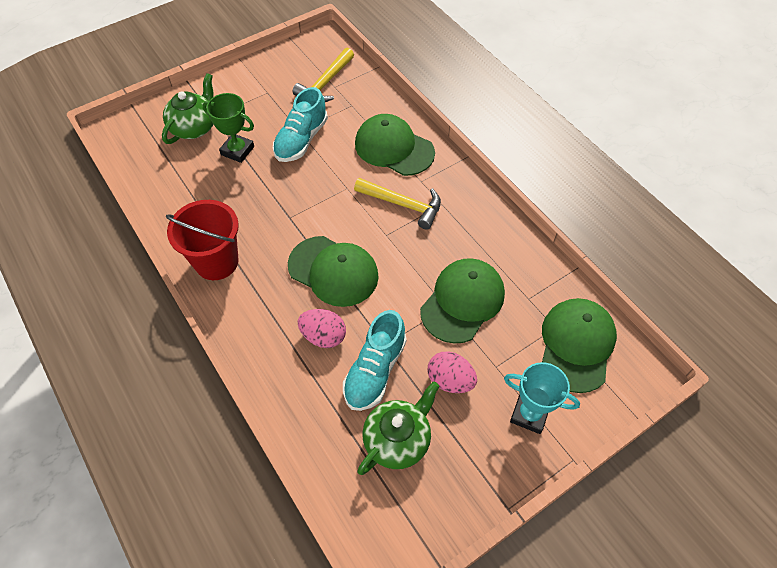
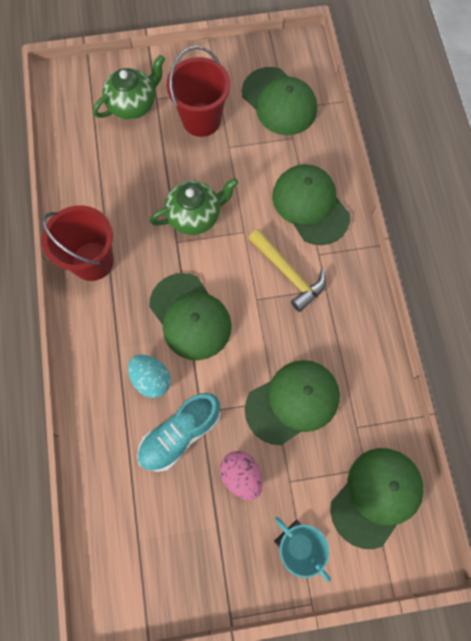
camera: 25 degrees right, 15 degrees up
(237, 151) = (161, 147): green trophy -> none
(263, 118) = (201, 120): none -> red bucket
(301, 140) = (226, 159): turquoise shoe -> none
(323, 336) = (151, 379): pink egg -> turquoise egg
(325, 83) = (279, 102): yellow hammer -> green cap
(398, 439) = (168, 509): green teapot -> green teapot (195, 215)

